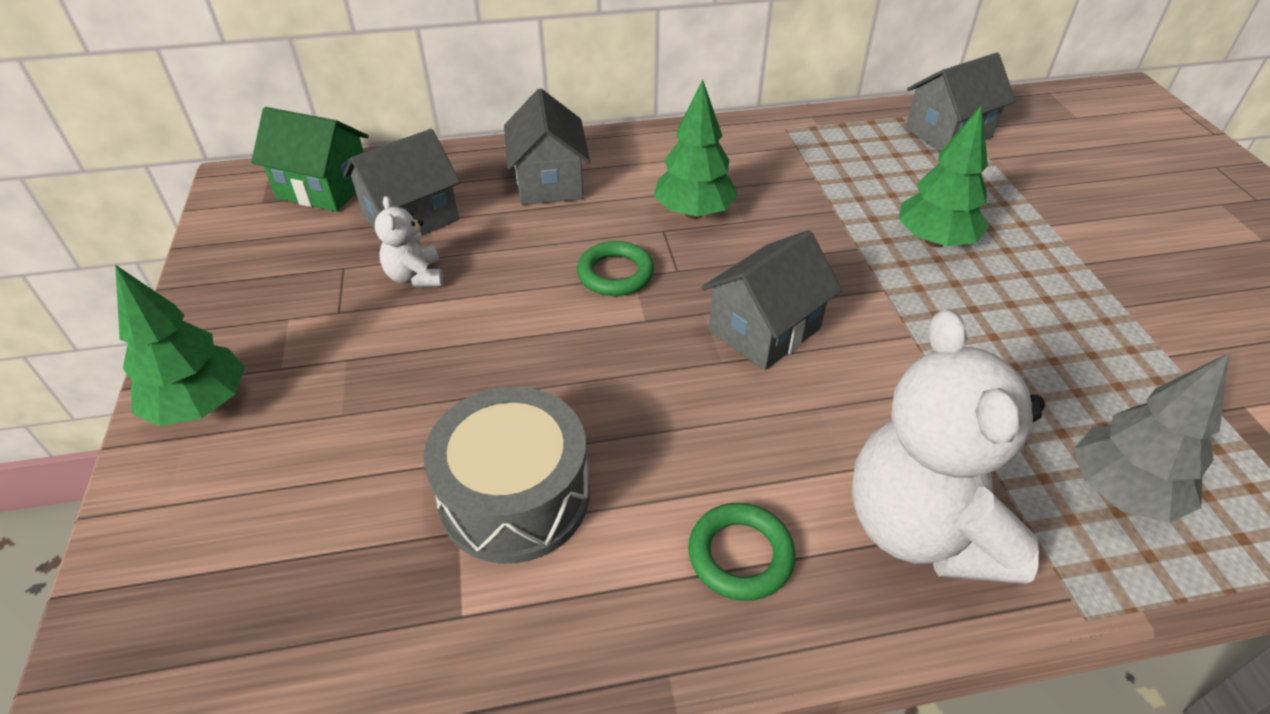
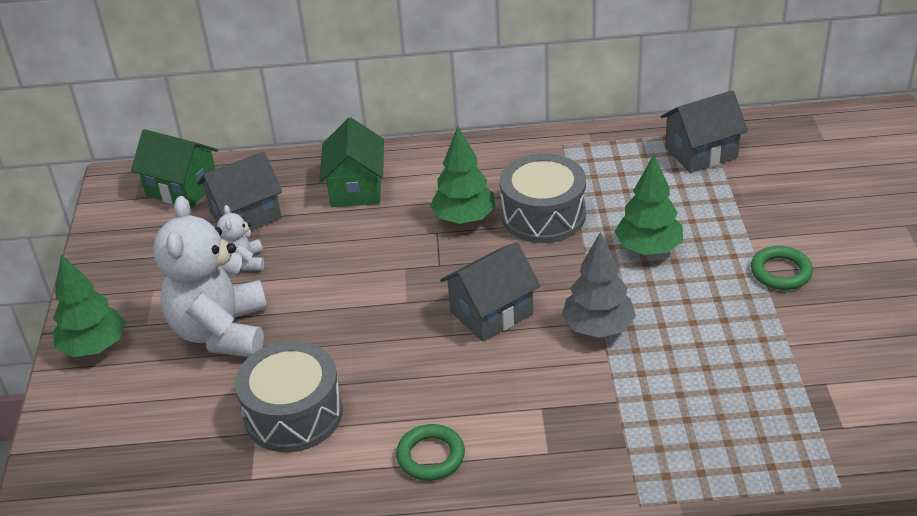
camera: 10 degrees right, 5 degrees down
(549, 182) = (356, 188): grey house -> green house
(615, 274) = (392, 266): green ring -> green ring (780, 272)
(790, 206) = (543, 215): none -> grey drum
(922, 528) = (555, 448): white teddy bear -> white teddy bear (221, 332)
(1121, 492) = (702, 434): grey tree -> grey tree (598, 328)

